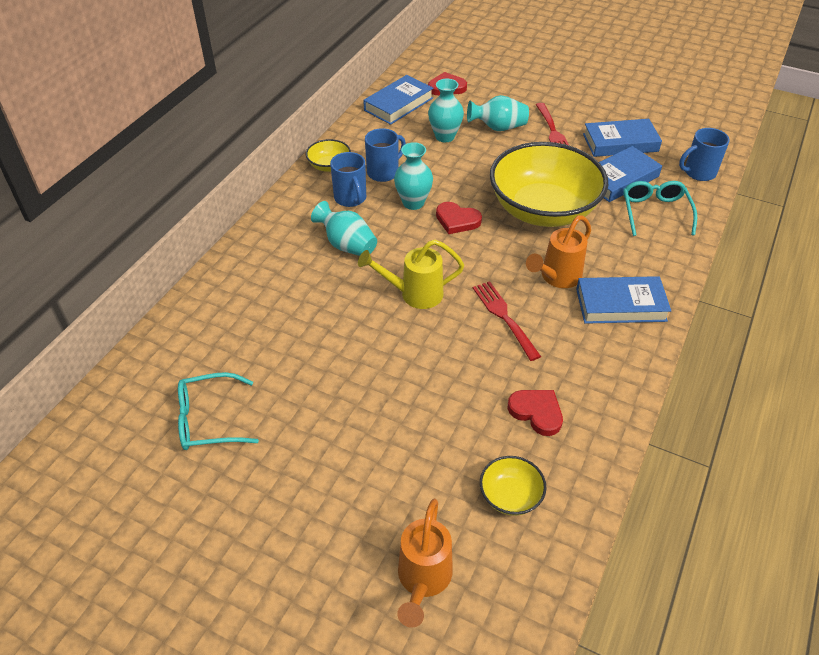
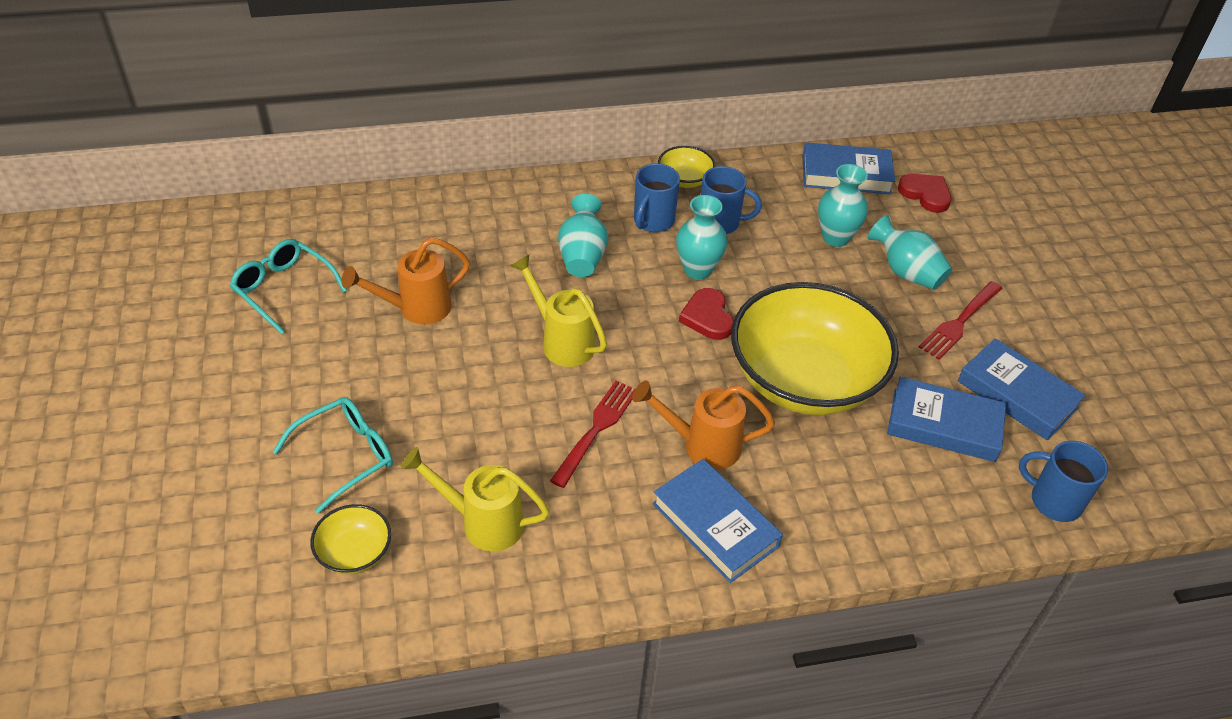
camera: 50 degrees right, 0 degrees up
(423, 581) = (210, 532): orange watering can -> orange watering can (415, 309)
(536, 412) = (482, 522): red heart -> yellow watering can
(655, 212) = (919, 488): turquoise glasses -> turquoise glasses (346, 456)

